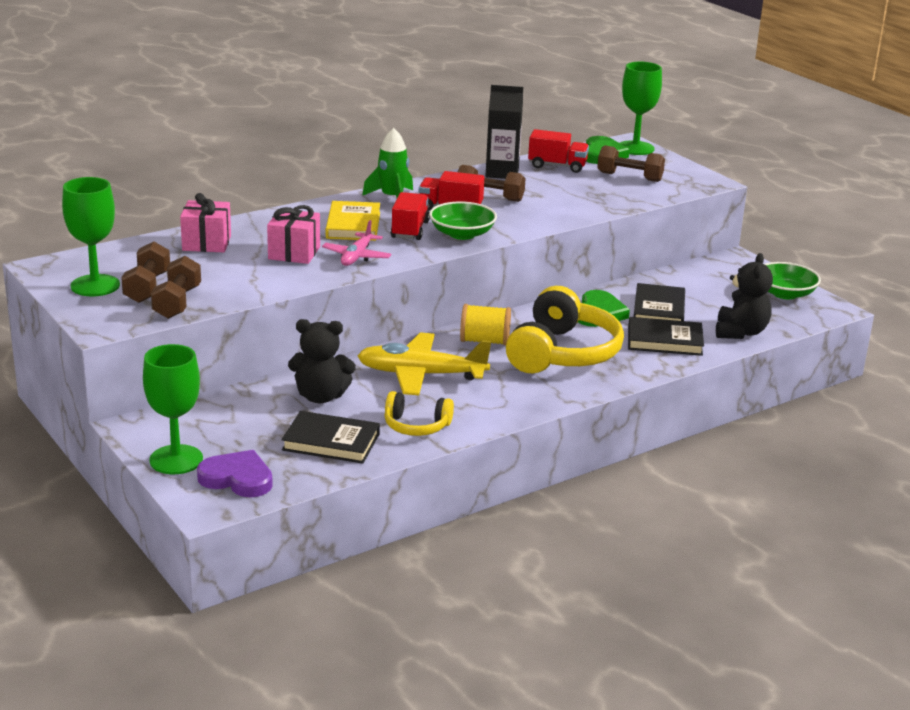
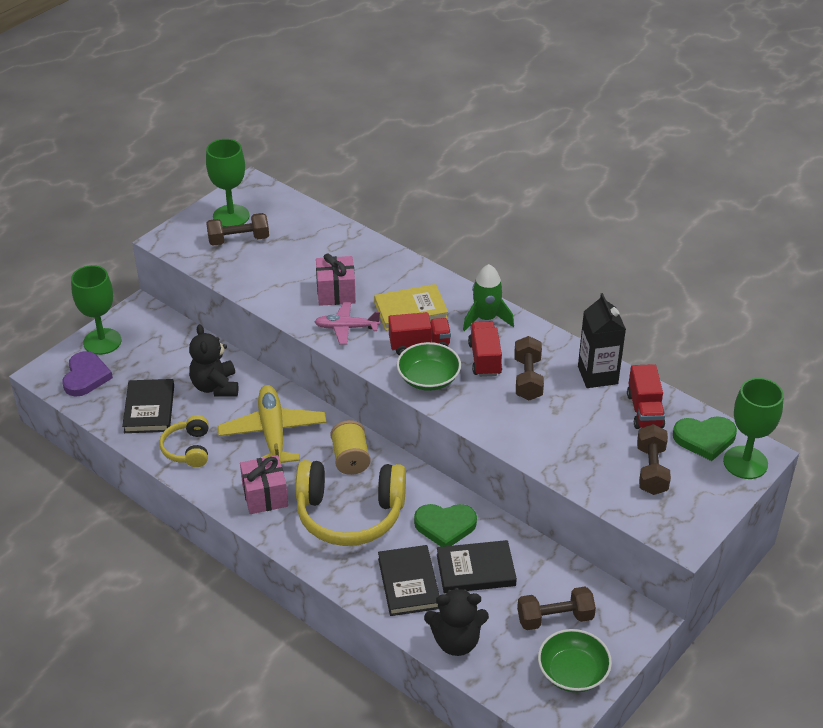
camera: 75 degrees right, 15 degrees up
(177, 302) = (219, 261): brown dumbbell -> brown dumbbell (555, 618)
(206, 243) = (331, 244): pink gift -> pink gift (265, 496)

